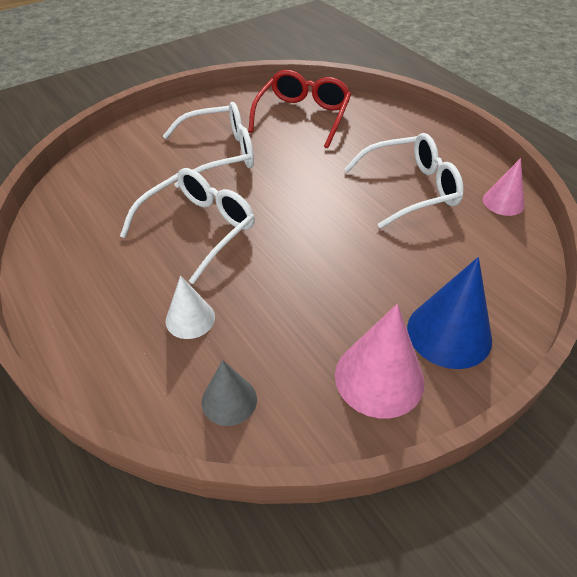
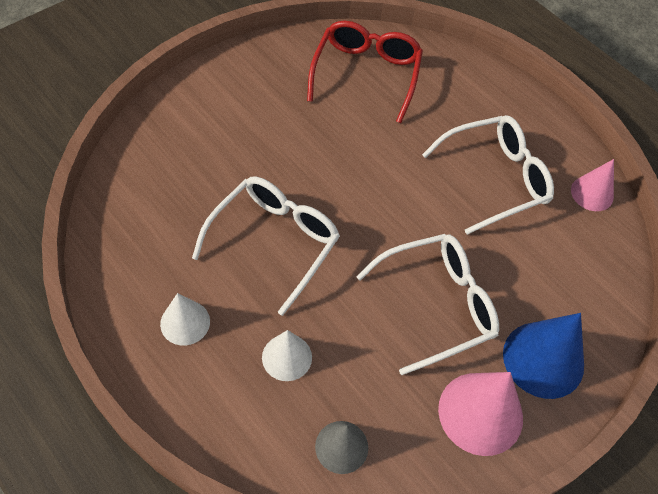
camera: 10 degrees left, 10 degrees up
(100, 286) = (185, 322): none -> white cone
(220, 154) = (280, 135): white glasses -> white glasses (438, 305)

